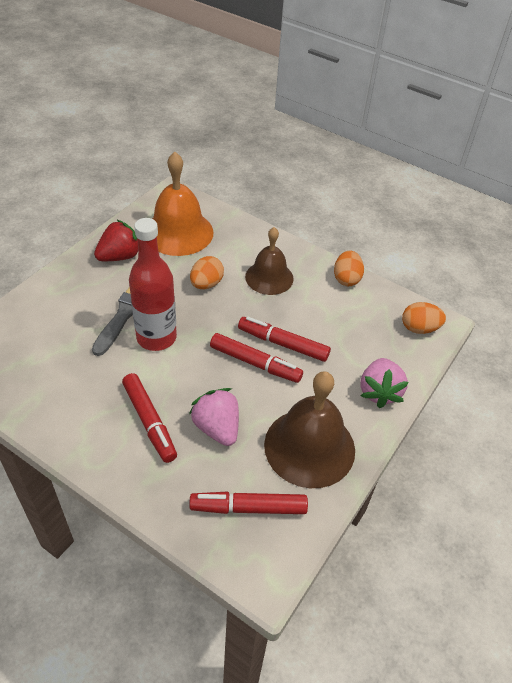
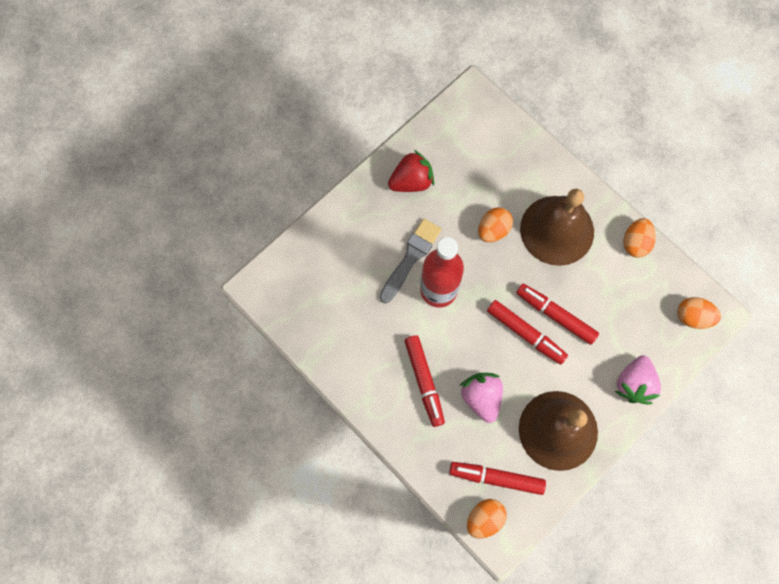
camera: 15 degrees right, 25 degrees up
(178, 232) = (473, 155): orange bell -> none
(241, 557) = (484, 519): none -> orange egg
(269, 277) = (557, 230): brown bell -> brown bell, size x1.52

